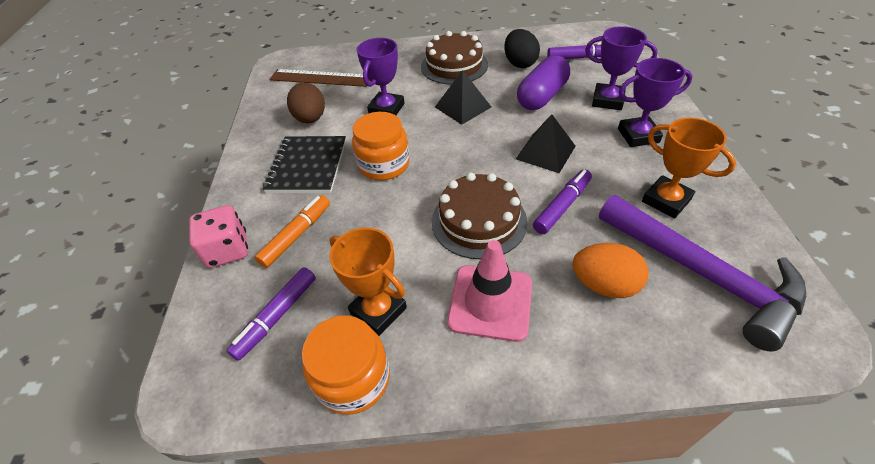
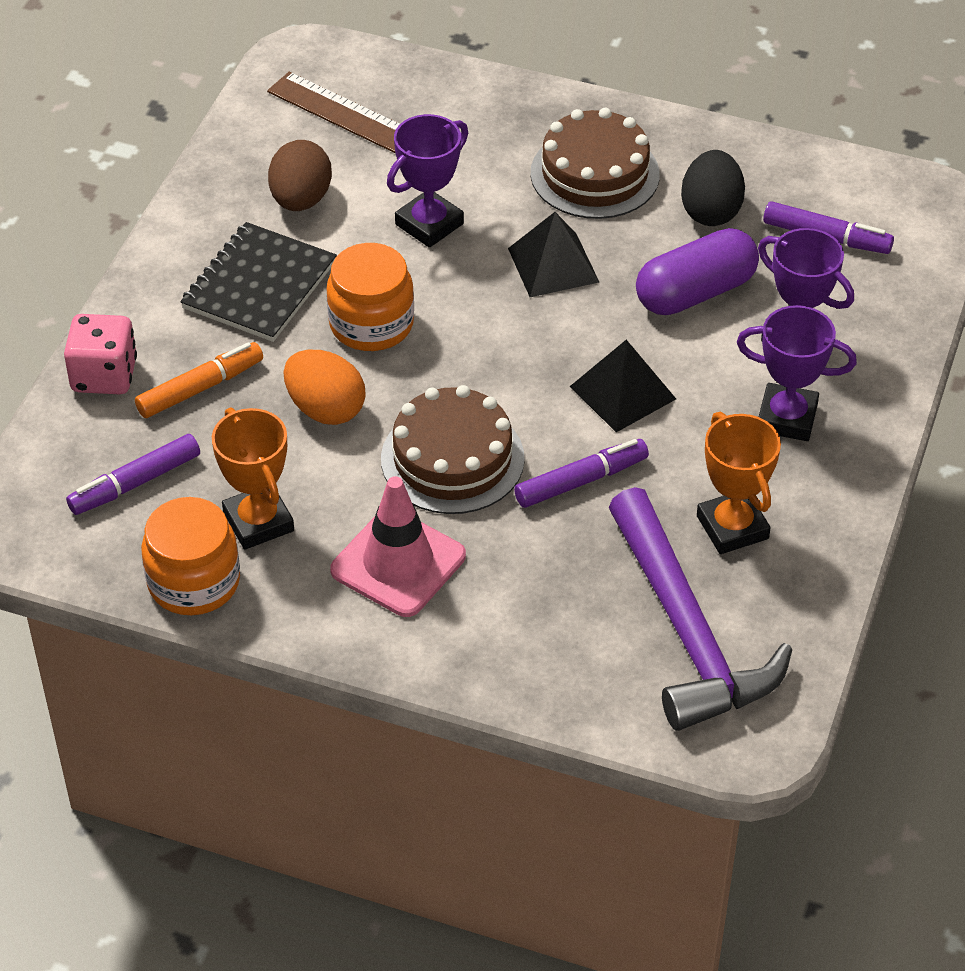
camera: 20 degrees right, 0 degrees up
(604, 285) = (552, 597): orange egg -> orange egg (325, 409)

